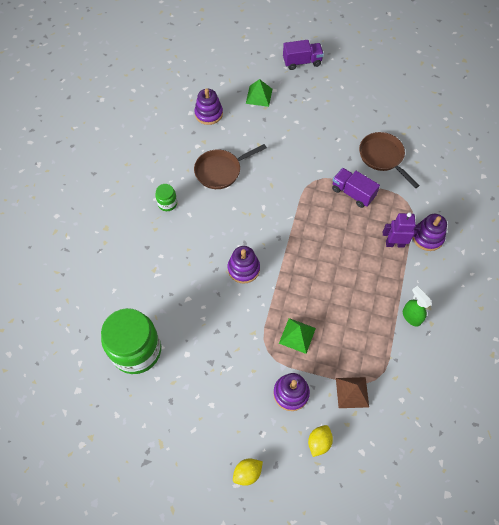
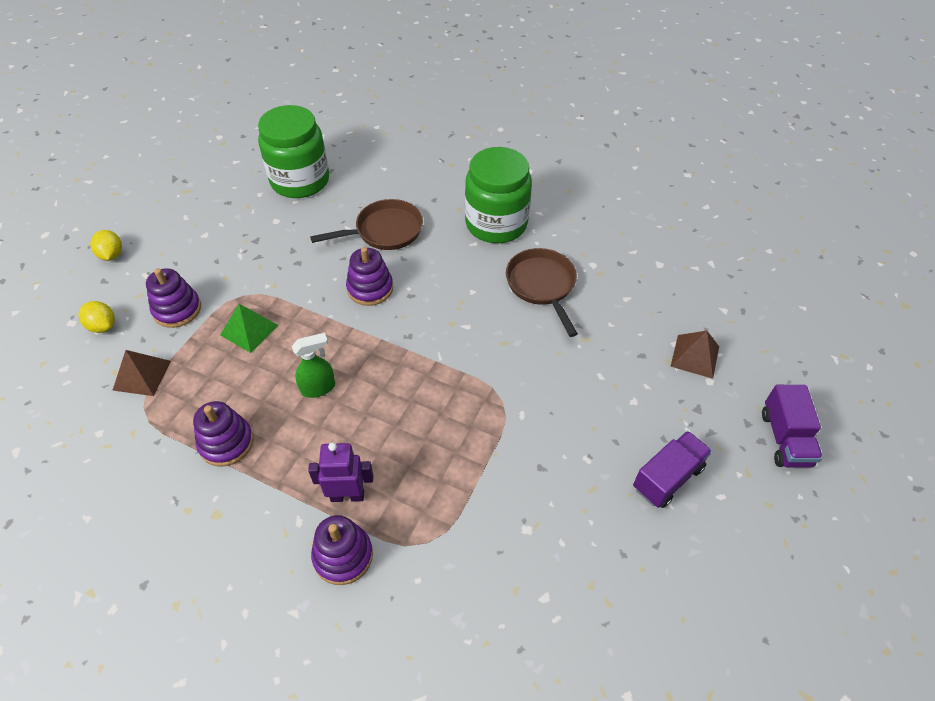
camera: 100 degrees right, 10 degrees down
(167, 203) = (496, 224): green jar -> green jar, size x2.28
(208, 114) = (656, 285): purple stacking toy -> purple stacking toy (226, 442)
(259, 96) = (695, 356): green pyramid -> brown pyramid
(352, 193) = (465, 454): purple truck -> purple truck (667, 477)
(383, 157) = (536, 527): brown pan -> brown pan (384, 231)
(395, 244) = (347, 495): purple robot -> purple robot turned 105 degrees counterclockwise
(411, 316) = (211, 482): green spray bottle -> green spray bottle (318, 388)

